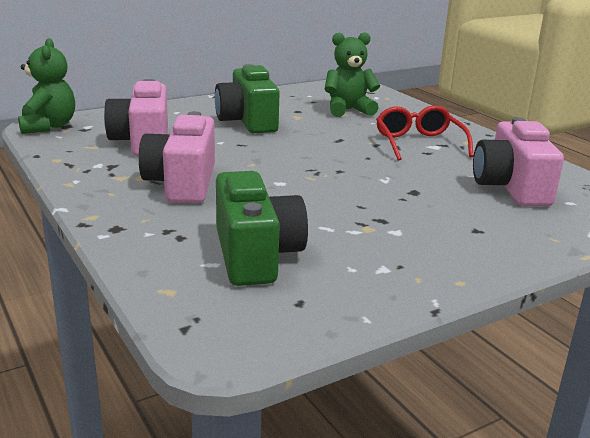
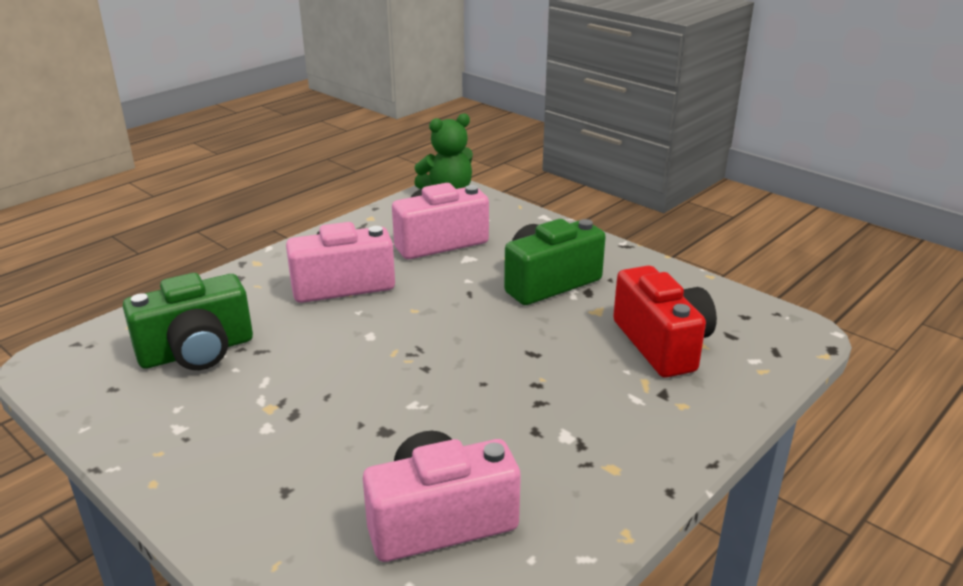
camera: 75 degrees right, 5 degrees up
(348, 110) = (662, 344): green teddy bear -> red camera
(418, 143) = (567, 420): red glasses -> none

